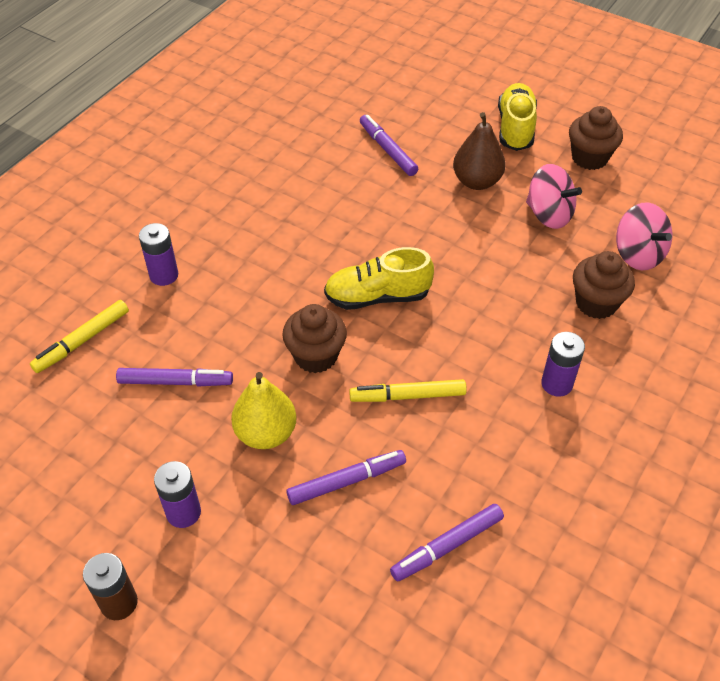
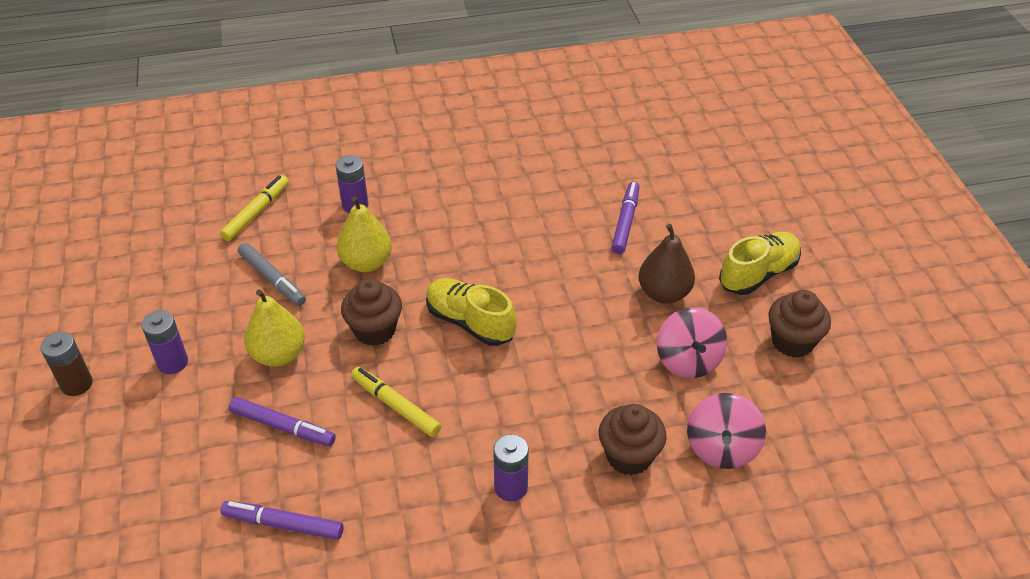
camera: 45 degrees right, 5 degrees down
(82, 341) = (256, 212): yellow marker -> yellow marker turned 120 degrees clockwise
(175, 382) = (272, 279): purple marker -> grey marker
(237, 312) = (366, 262): none -> yellow pear

